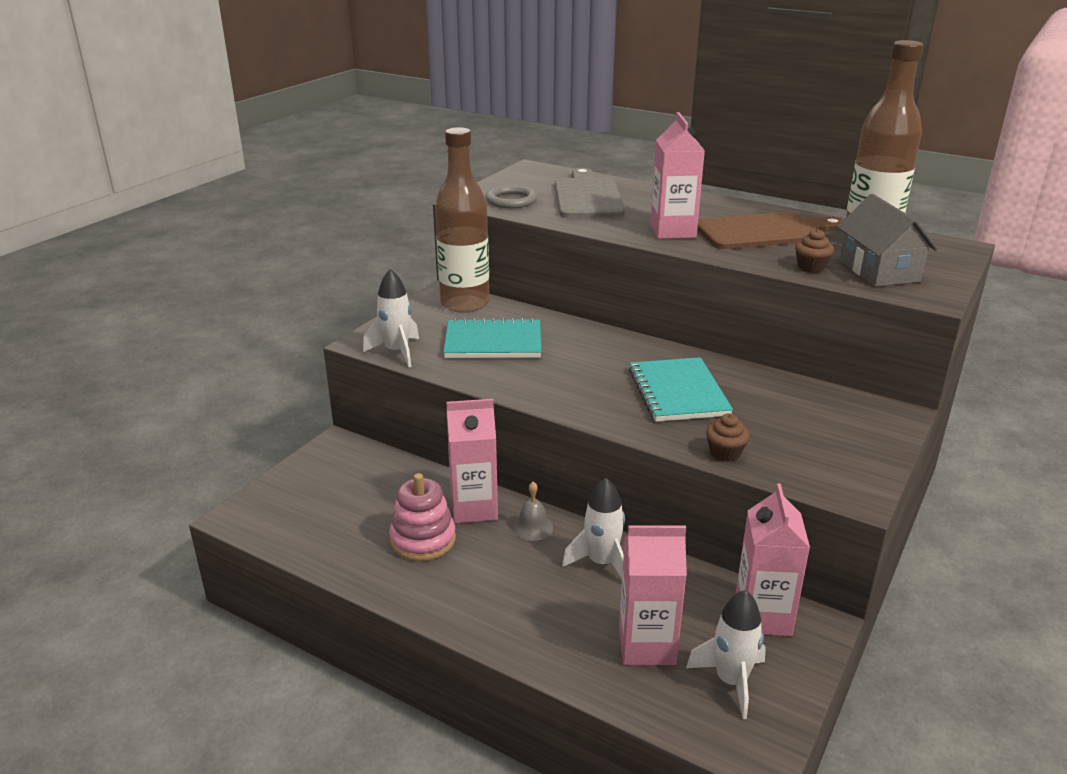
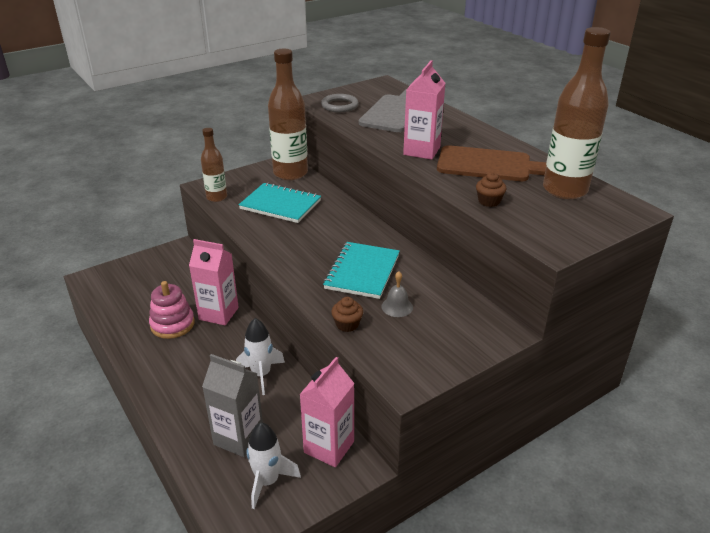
camera: 25 degrees right, 5 degrees up
(397, 352) = (216, 197): white rocket -> brown bottle
(533, 527) = (241, 337): grey bell -> grey bell (397, 307)
(647, 645) = (238, 438): pink carton -> grey carton
(879, 270) = (540, 216): grey house -> none

